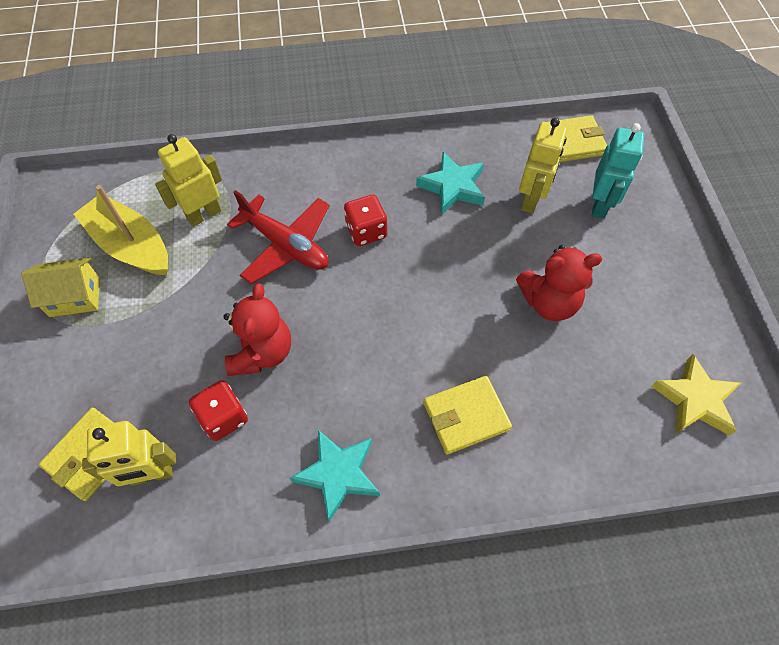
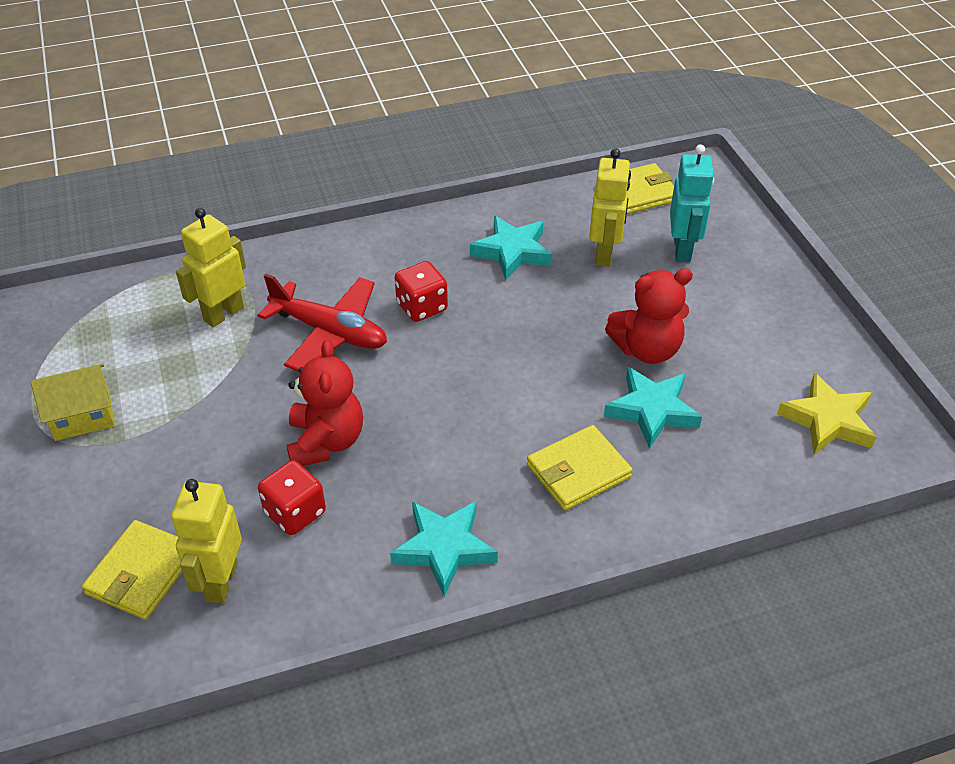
camera: 10 degrees left, 15 degrees down
(131, 246) = (141, 356): yellow boat -> none
(152, 474) = (221, 581): yellow robot -> yellow robot turned 120 degrees clockwise
(541, 365) = (652, 410): none -> turquoise star

